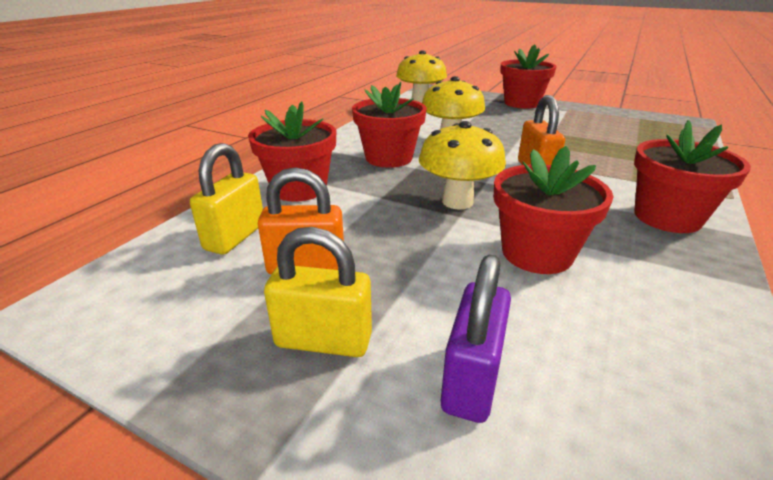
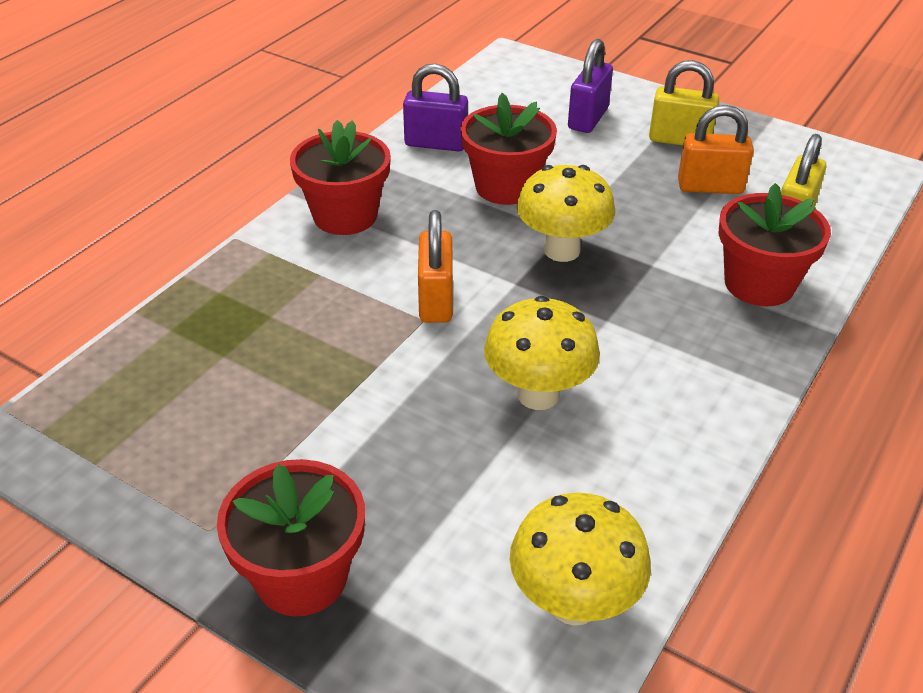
camera: 175 degrees left, 10 degrees up
(389, 158) = (647, 345): red flower pot -> none
(668, 308) = (436, 143): none -> purple padlock

